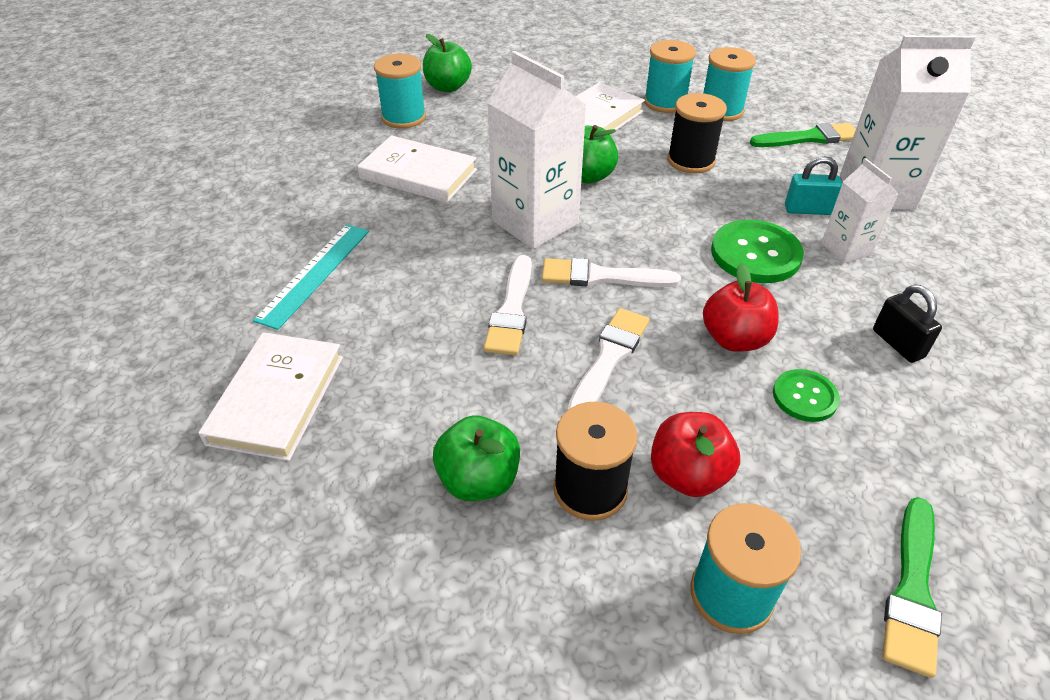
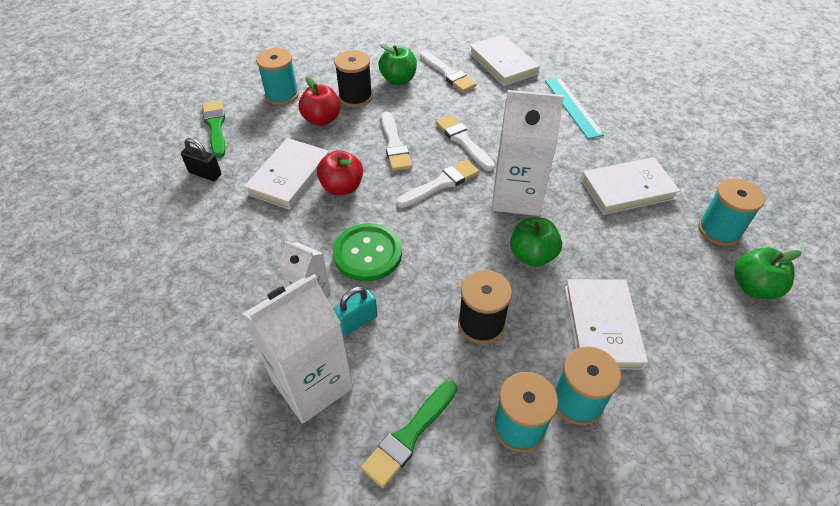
camera: 140 degrees right, 5 degrees up
(384, 436) = (448, 73): none -> white brush
(804, 397) = (289, 176): green button -> white book
(897, 344) = (251, 234): black padlock -> black padlock (205, 174)

